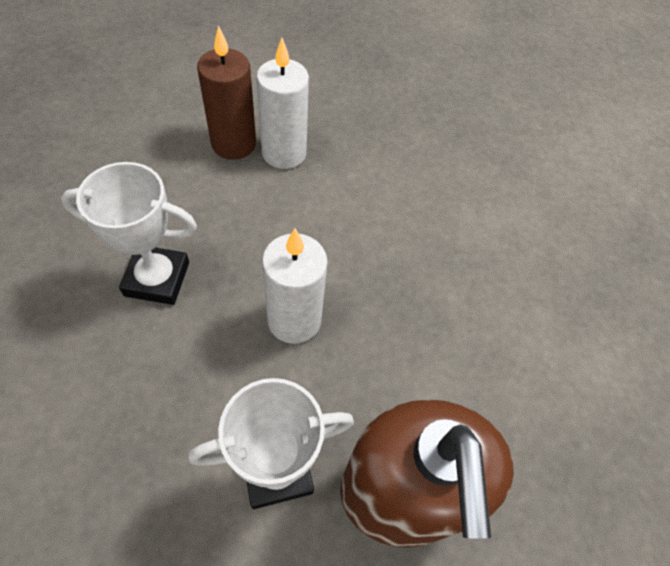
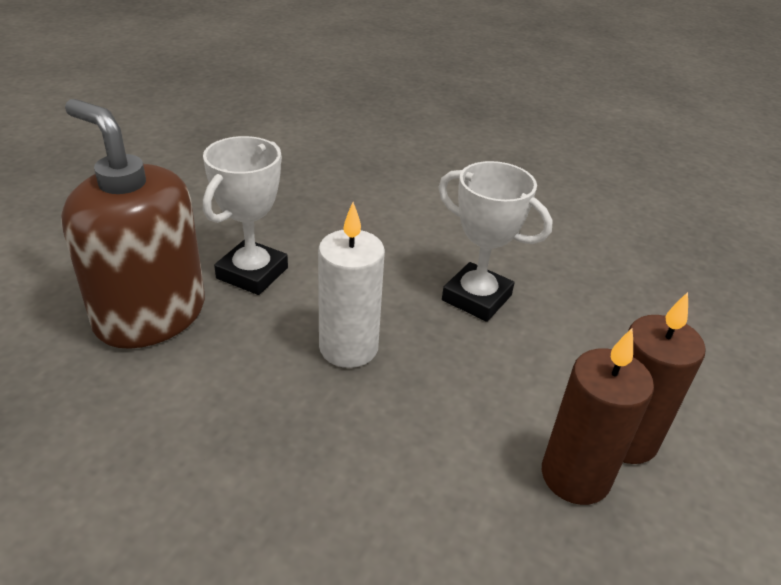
camera: 135 degrees right, 20 degrees down
(157, 279) = (476, 298): white trophy -> white trophy turned 75 degrees clockwise
(284, 153) = (575, 476): white candle -> brown candle

